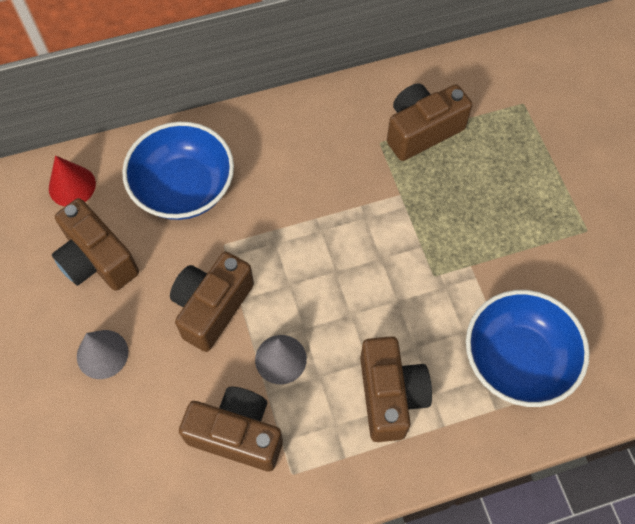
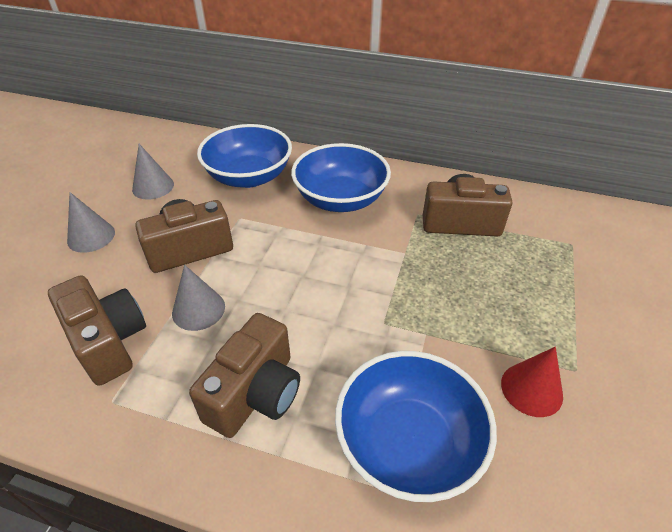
camera: 35 degrees right, 20 degrees down
(72, 186) = (185, 146): red cone -> red cone (531, 389)
(97, 260) = (153, 186): brown camera -> grey cone
(298, 165) = (340, 199): none -> blue bowl

